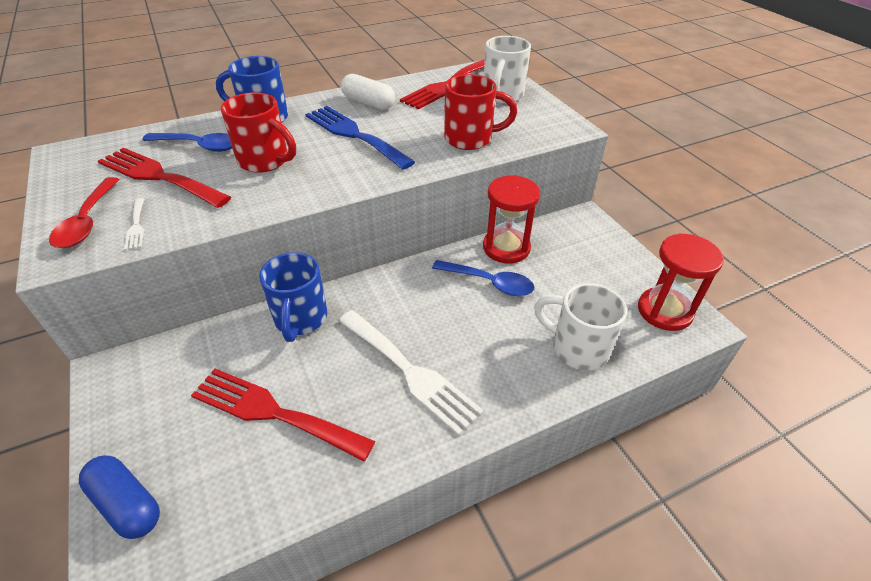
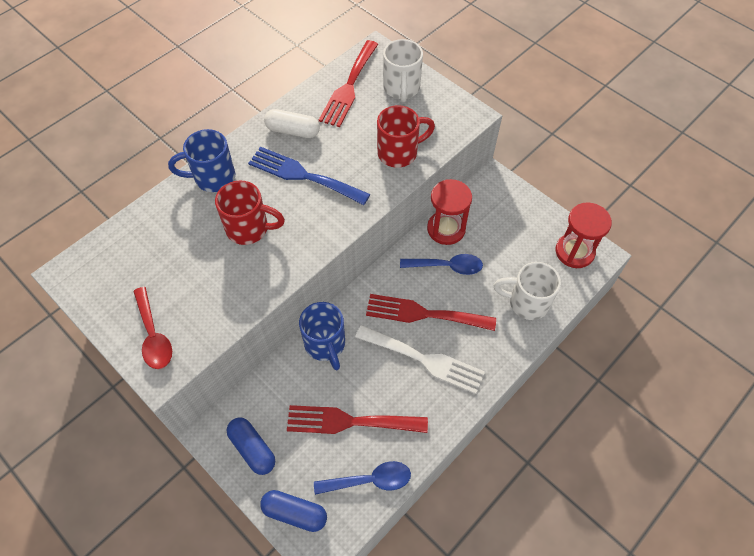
camera: 20 degrees left, 15 degrees up
(136, 226) = (196, 327): white fork -> none
(138, 403) = (252, 449): none -> blue capsule
(158, 176) = (173, 272): red fork -> red fork (423, 314)
(199, 146) = (181, 228): blue spoon -> blue spoon (369, 480)

